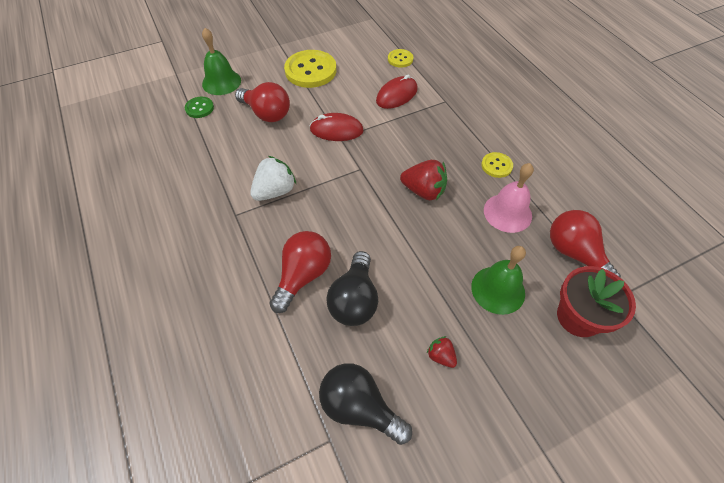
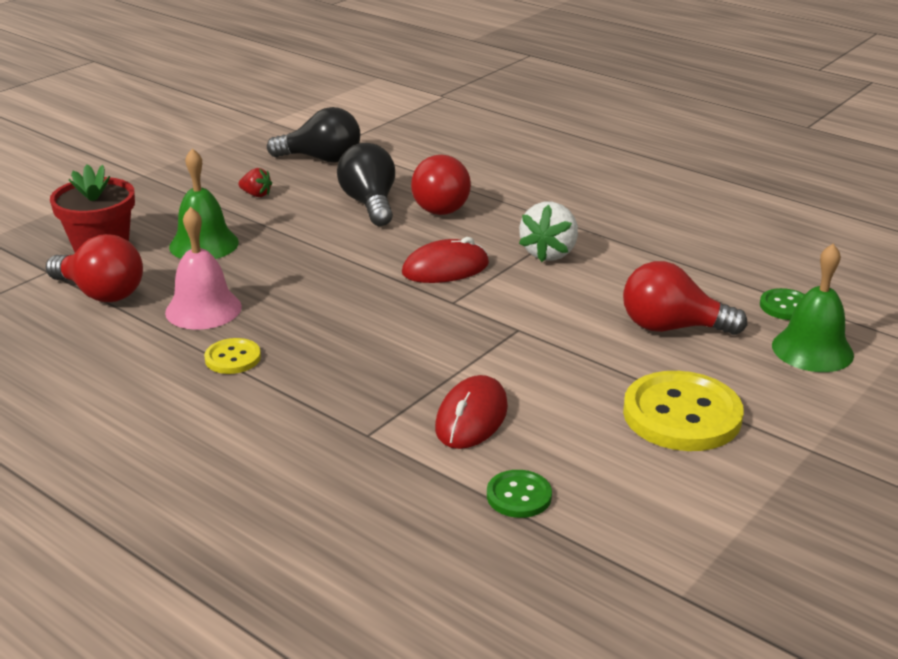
camera: 155 degrees right, 25 degrees down
(336, 130) = (533, 336): red mouse -> red mouse (445, 268)
(400, 59) = (519, 496): yellow button -> green button
(423, 191) = (340, 302): red strawberry -> none

